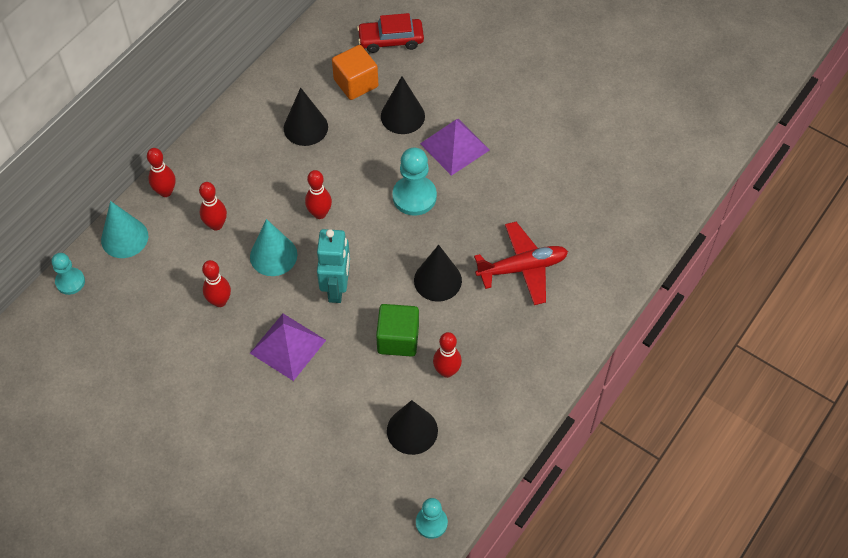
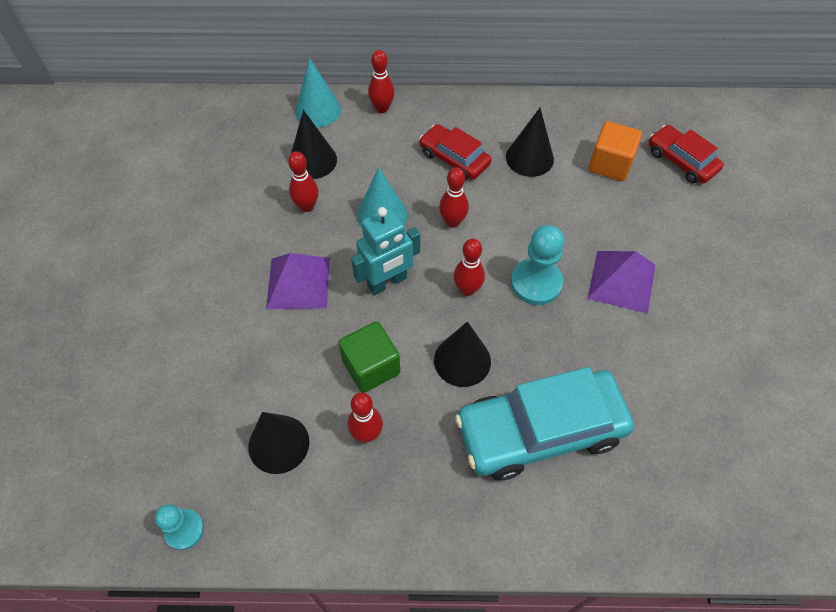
camera: 55 degrees right, 0 degrees up
(70, 282) = (252, 103): turquoise pawn -> none
(216, 225) = (379, 158): red bowling pin -> red bowling pin (467, 289)
(262, 175) = (454, 158): none -> red car
(402, 116) = (612, 219): black cone -> black cone (313, 160)
(522, 268) = (540, 430): red plane -> turquoise car

